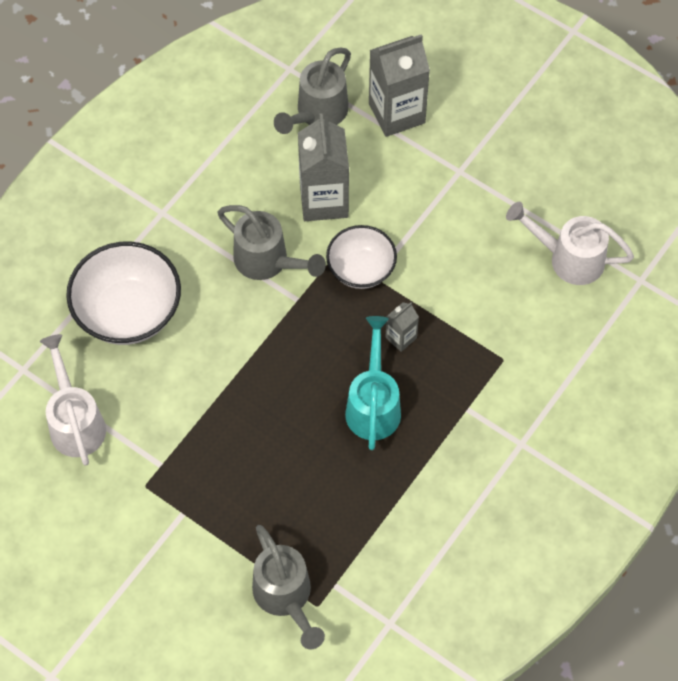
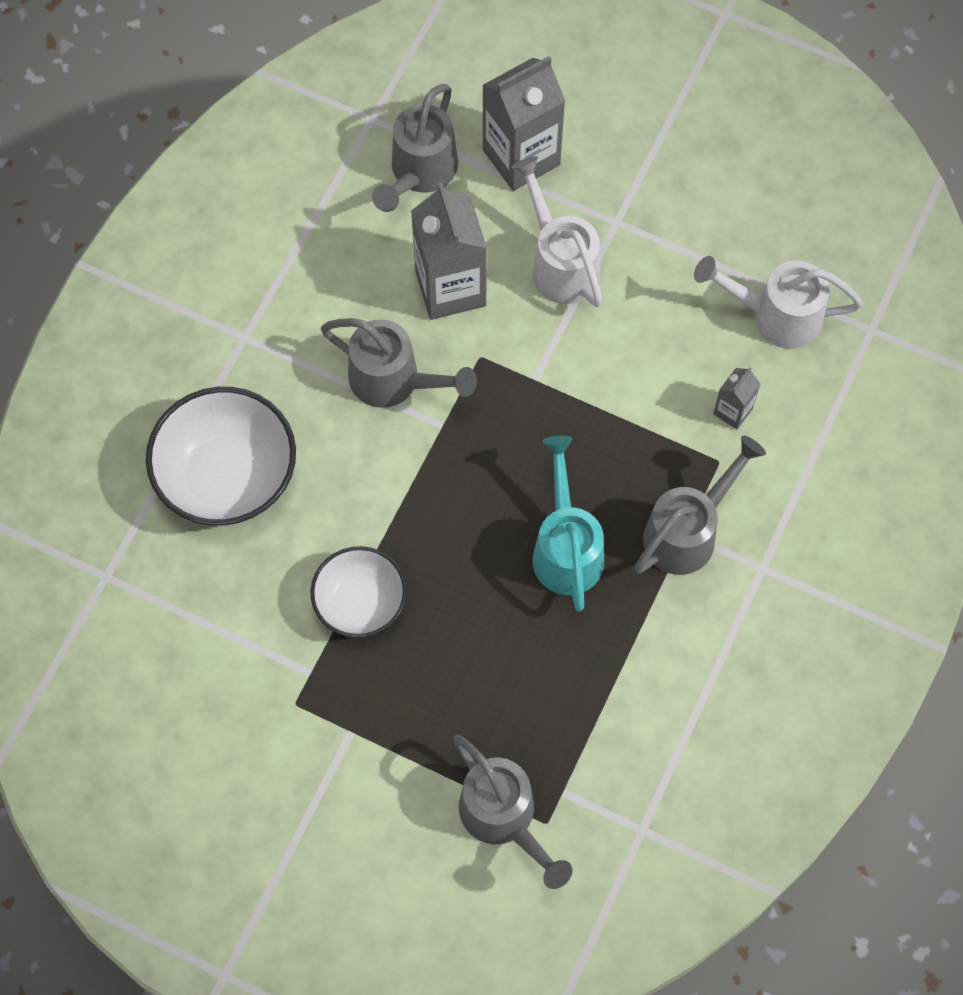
camera: 10 degrees left, 5 degrees up
(75, 422) = (189, 635): white watering can -> white watering can (560, 263)
(361, 269) = (516, 372): white bowl -> white bowl (360, 603)
(401, 338) = (584, 454): grey carton -> grey carton (732, 411)
(468, 408) = (687, 532): none -> grey watering can

